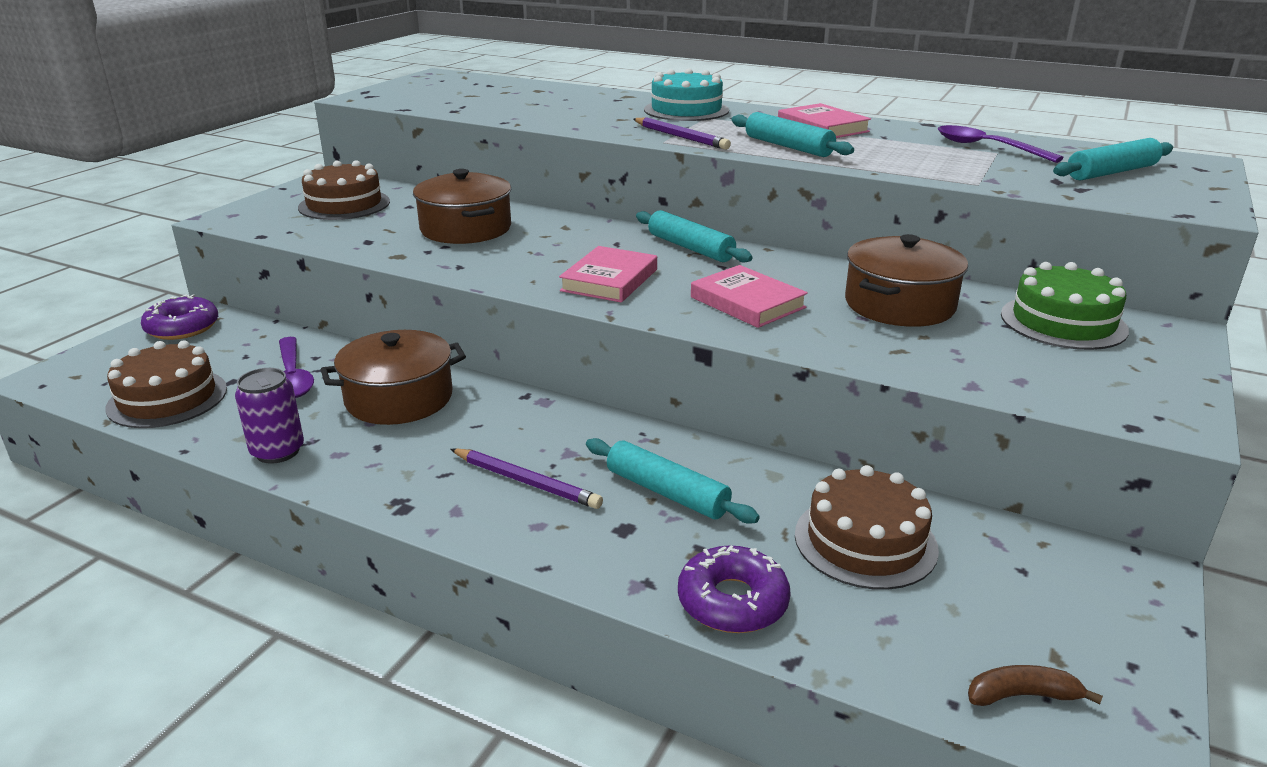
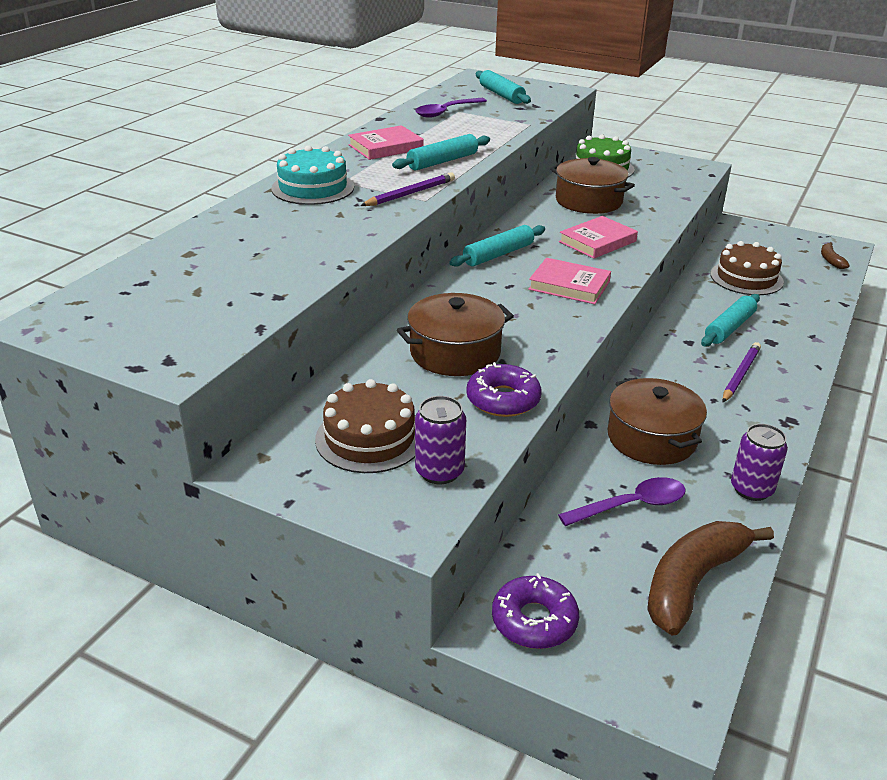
camera: 90 degrees left, 5 degrees up
(167, 398) = (693, 582): brown cake -> brown banana
(285, 224) = (439, 471): none -> purple can
(732, 601) = (813, 314): purple donut -> purple donut (503, 399)

